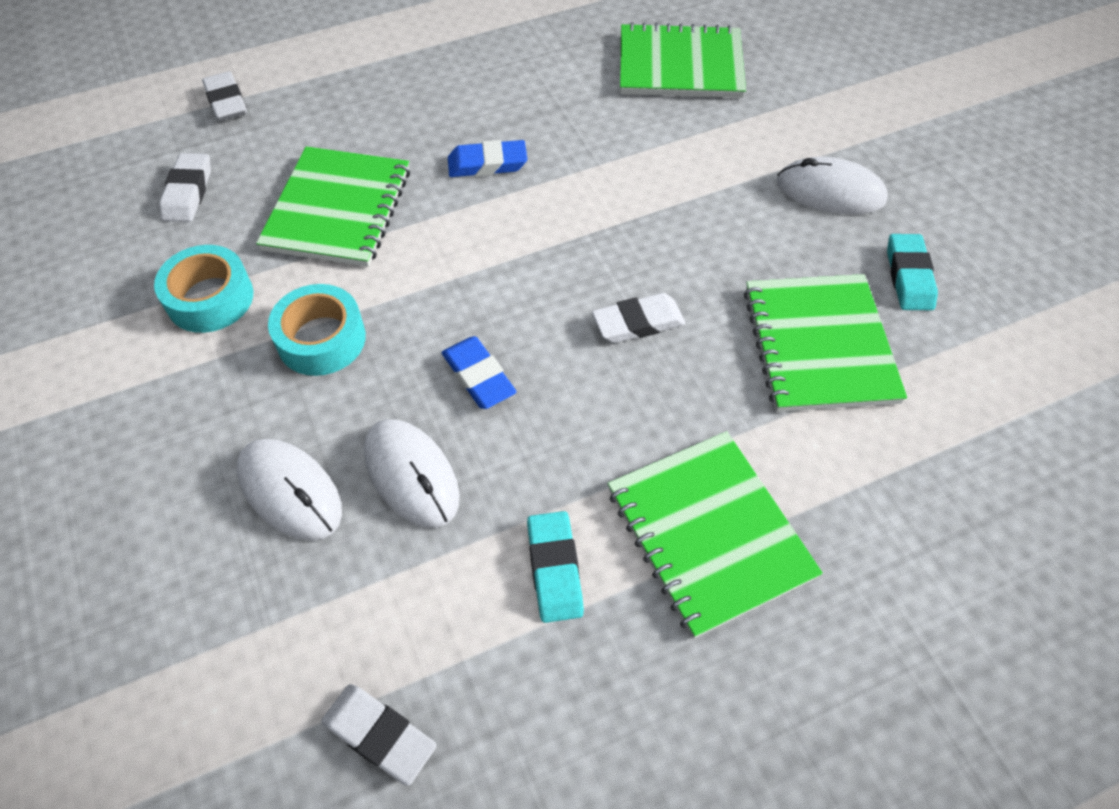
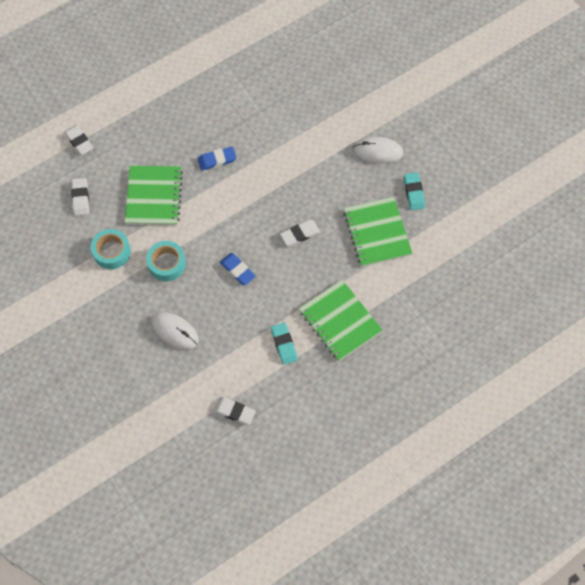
camera: 10 degrees left, 10 degrees up
(411, 474) = (221, 317): white mouse -> none
(680, 65) = (300, 84): green notebook -> none

